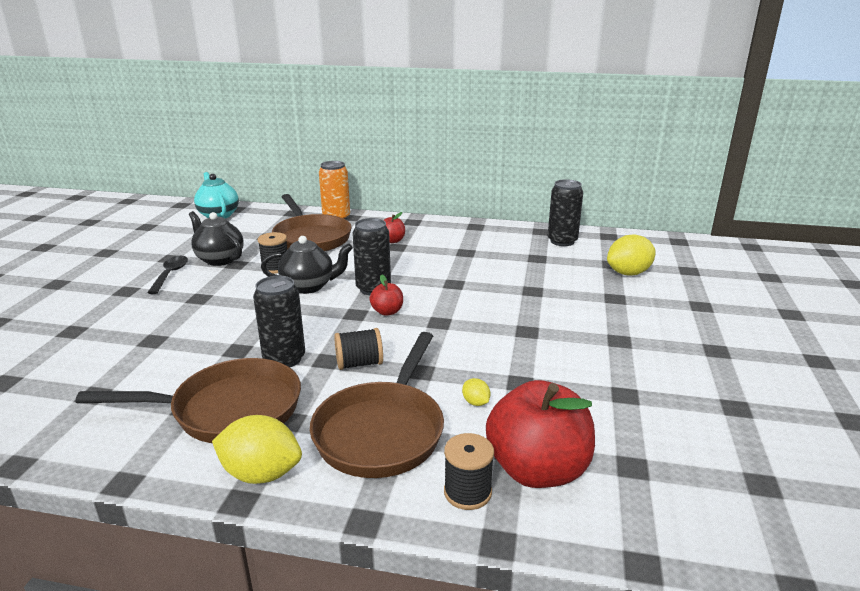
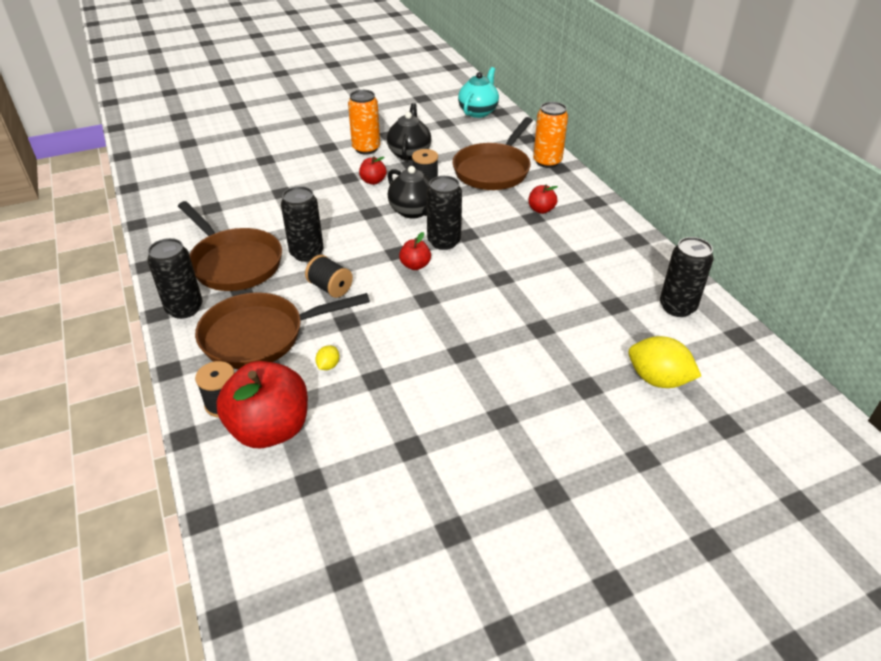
camera: 55 degrees right, 15 degrees up
(170, 274) = (366, 148): black spoon -> orange can
(229, 288) = (373, 181): none -> red apple
(261, 474) = (184, 308): yellow lemon -> black can

